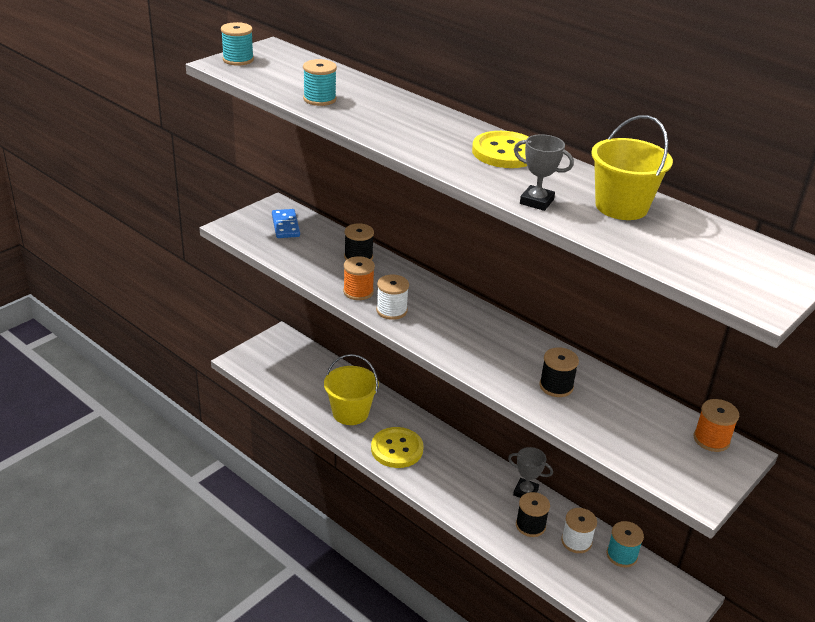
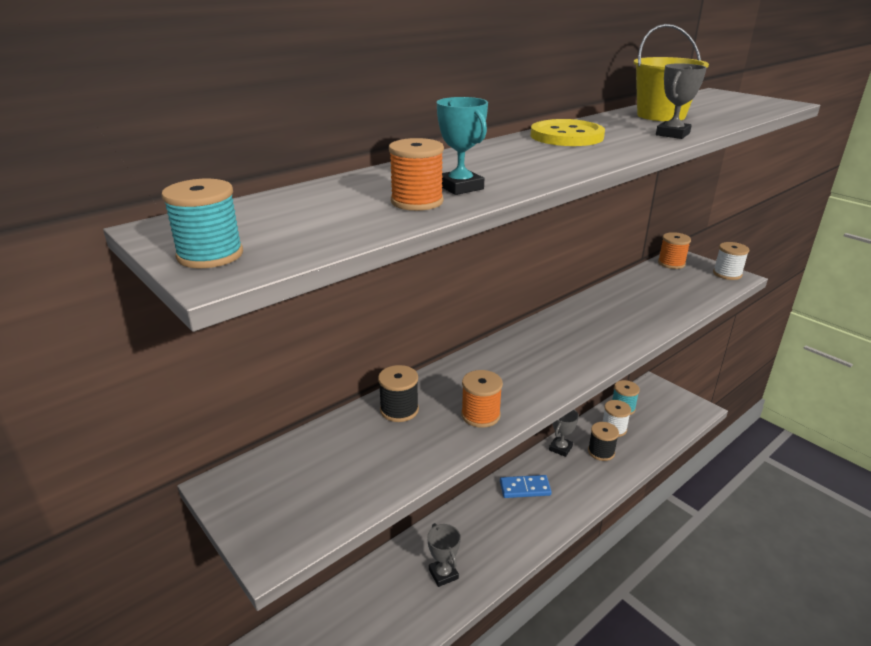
camera: 80 degrees left, 5 degrees down
(285, 226) = (294, 477): blue domino -> blue domino (525, 488)
(319, 99) = (417, 202): turquoise spool -> orange spool
(350, 110) = (460, 187): none -> turquoise trophy
(350, 413) = (443, 574): yellow bucket -> grey trophy
(391, 310) = (520, 392): white spool -> white spool (727, 274)
(397, 449) = (506, 535): yellow button -> none
(556, 386) = (629, 312): black spool -> none

